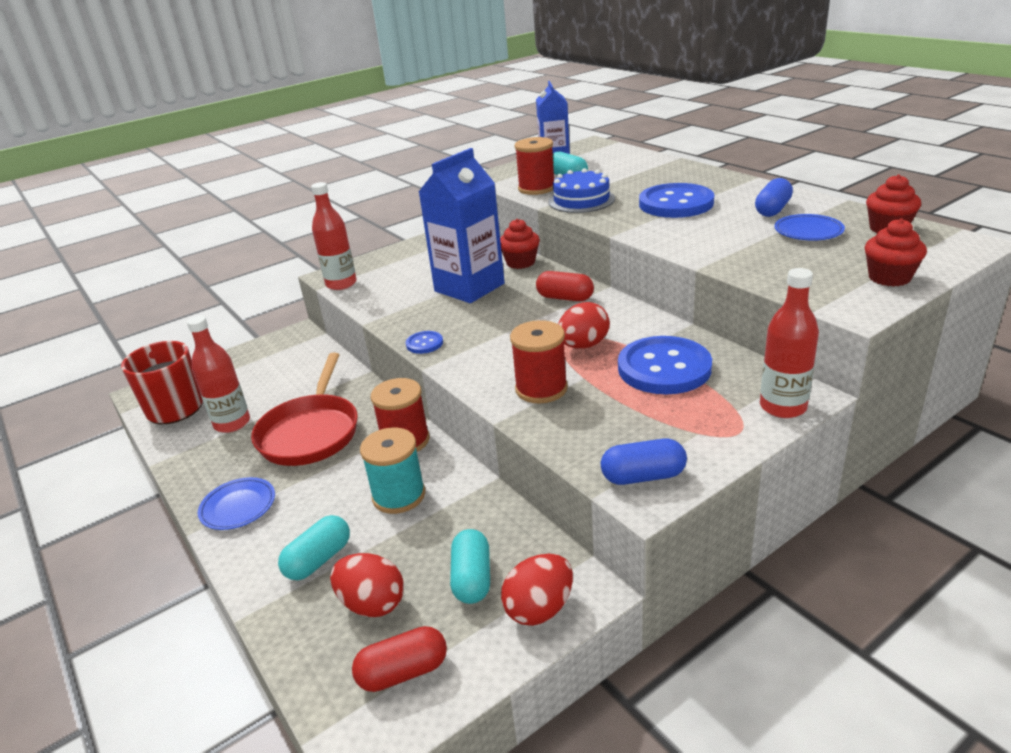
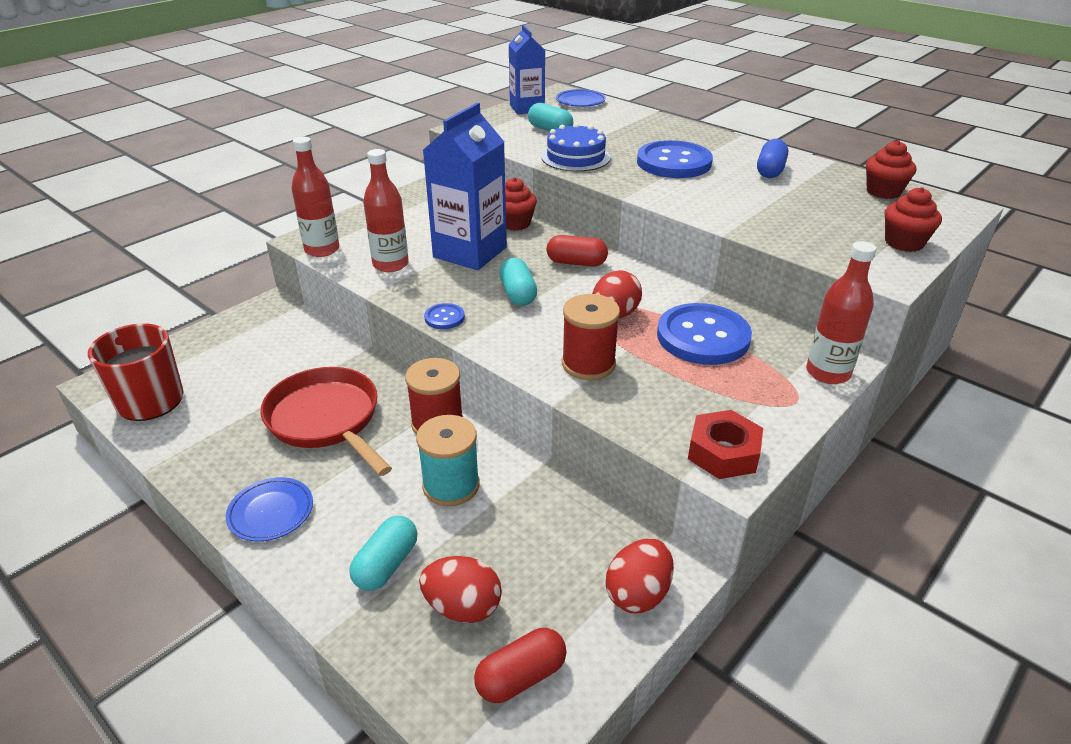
camera: 15 degrees left, 5 degrees up
(232, 423) = (228, 415): red bottle -> red bottle (390, 264)
(311, 432) = (326, 420): red pan -> red pan turned 150 degrees clockwise
(472, 578) = (559, 569): turquoise capsule -> turquoise capsule (518, 294)
(536, 188) = (522, 143): red spool -> none
(643, 476) = (723, 453): blue capsule -> red nut
(808, 231) = (812, 194): blue plate -> blue plate (580, 101)

